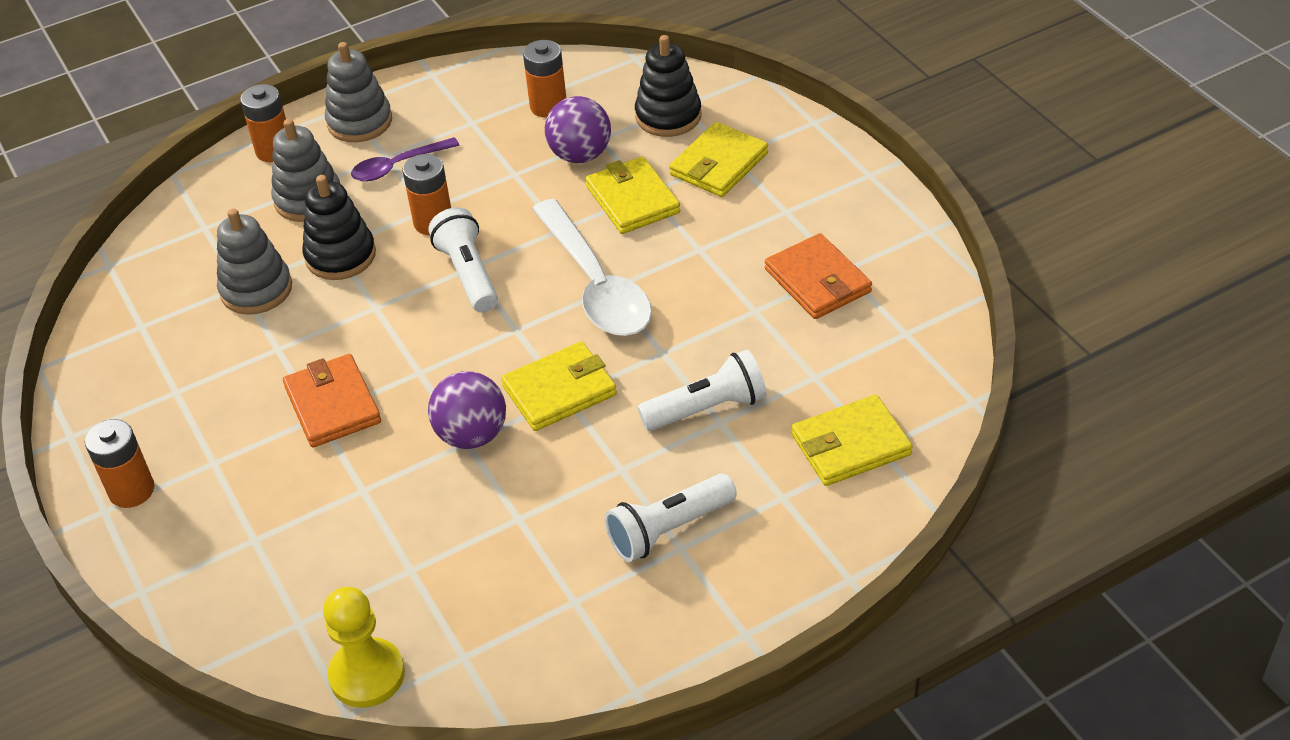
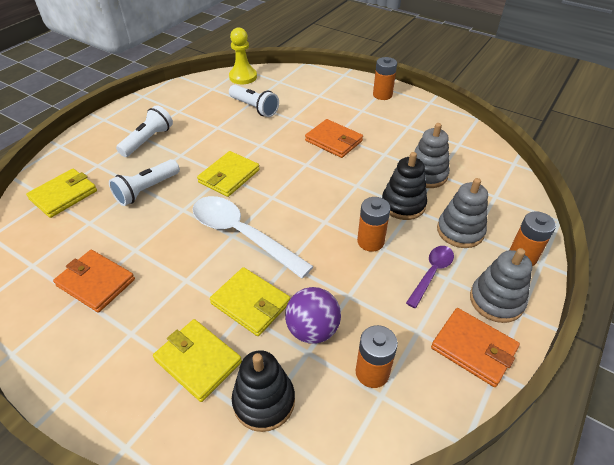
camera: 150 degrees right, 0 degrees up
(431, 94) = (473, 348): none -> orange wallet
(468, 274) = (322, 217): white flashlight -> white flashlight (254, 108)
(472, 435) = (259, 148): purple ball -> none
(719, 164) = (198, 361): yellow wallet -> yellow wallet turned 60 degrees counterclockwise

